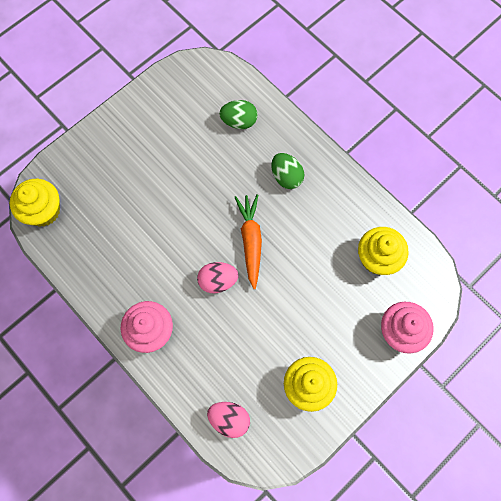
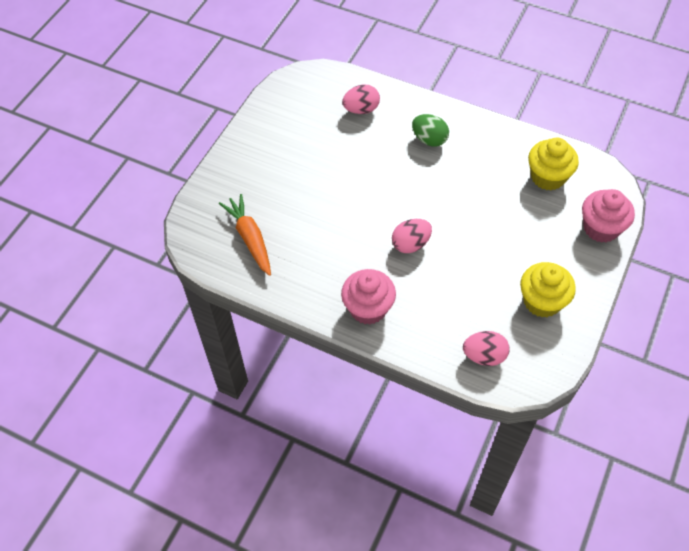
camera: 20 degrees left, 15 degrees down
(43, 211) = (206, 243): yellow cupcake -> none
(239, 121) = (361, 109): green egg -> pink egg
(250, 241) = (424, 201): orange carrot -> orange carrot (250, 238)

